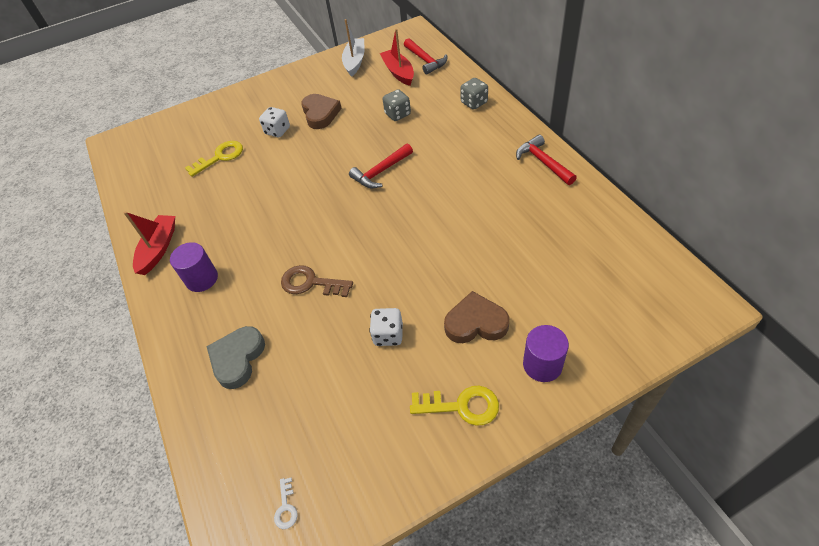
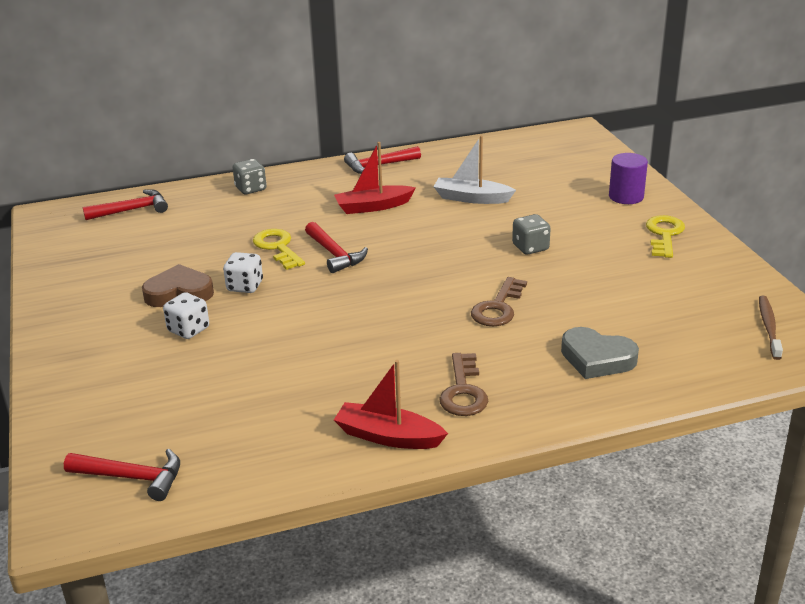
camera: 85 degrees left, 20 degrees down
(141, 153) = (133, 477): none -> red hammer
(202, 279) = (463, 391): purple cylinder -> brown key
(220, 157) = (211, 384): yellow key -> yellow key (277, 247)
(286, 507) = (769, 327): white key -> brown toothbrush
(355, 61) = (76, 260): white boat -> white boat (471, 198)
(388, 335) = (581, 264): white dice -> white dice (245, 286)
(397, 114) = (231, 236): grey dice -> grey dice (530, 248)
(398, 72) = (139, 230): red boat -> red boat (373, 207)
(476, 323) = (576, 220): brown heart -> none

